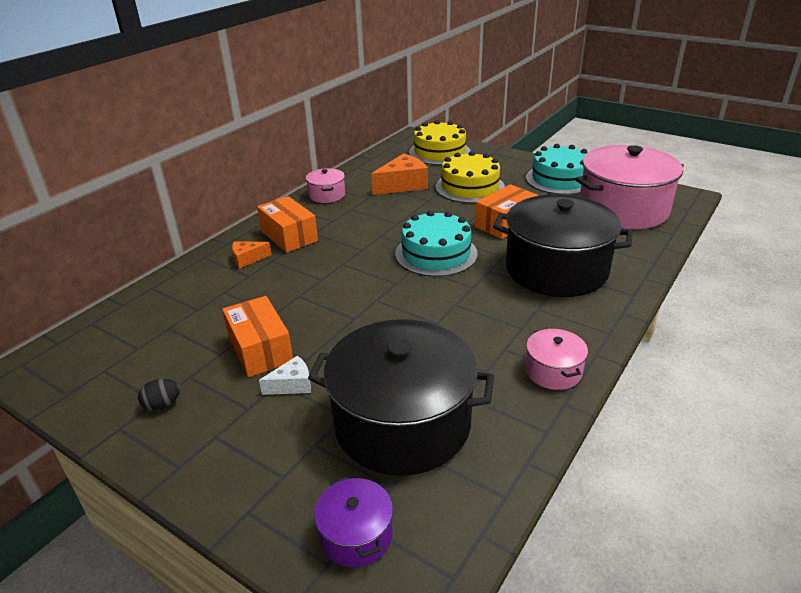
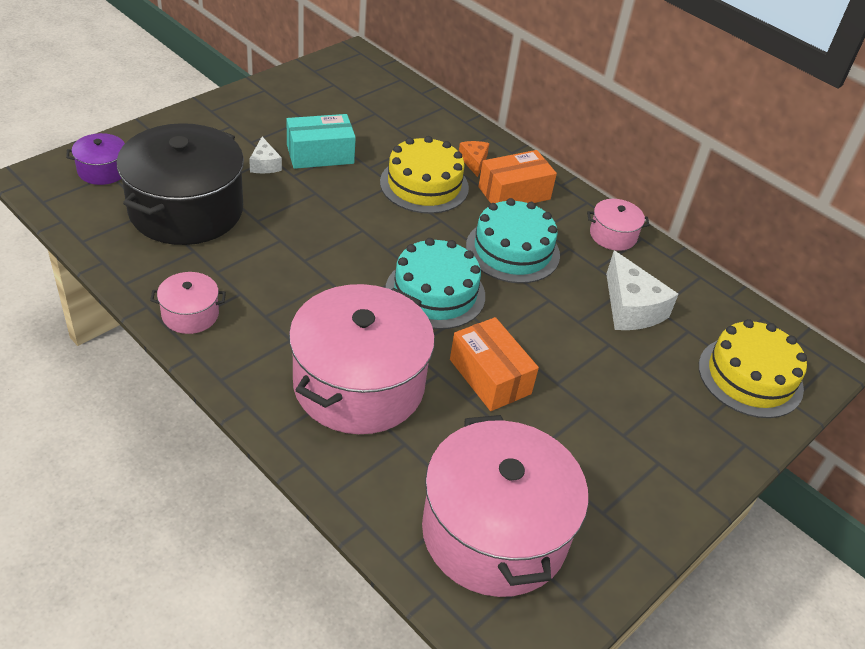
camera: 95 degrees right, 10 degrees up
(162, 405) = (278, 107): black egg -> none
(260, 349) = (320, 154): orange box -> turquoise box
(403, 185) = (631, 308): orange cheese -> white cheese
(470, 187) = (611, 374): yellow cake -> yellow cake (424, 185)
(556, 269) = (359, 384): black pot -> pink pot
(560, 179) = (621, 495): turquoise cake -> turquoise cake (512, 250)

